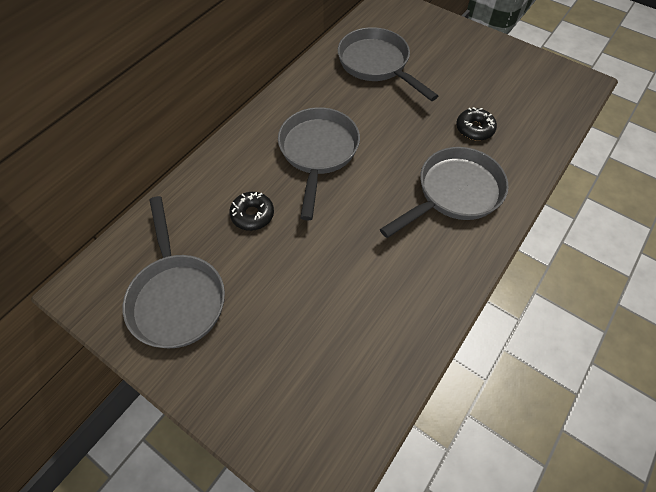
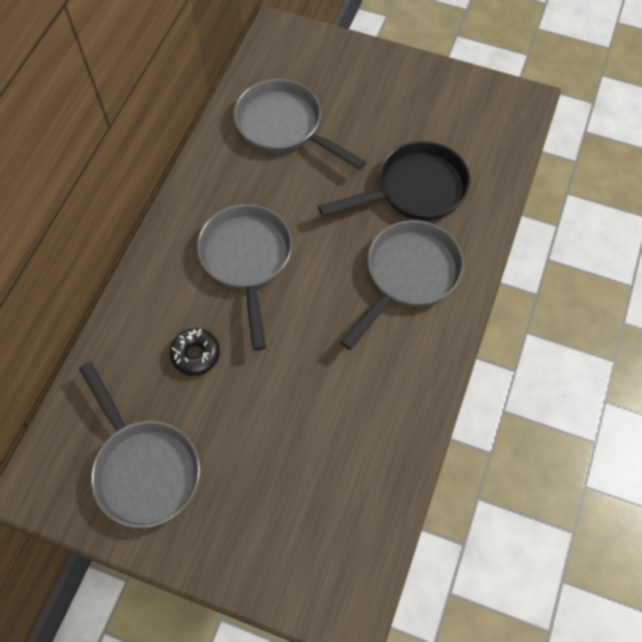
camera: 15 degrees left, 5 degrees up
(474, 129) = (414, 190): black donut -> black pan

